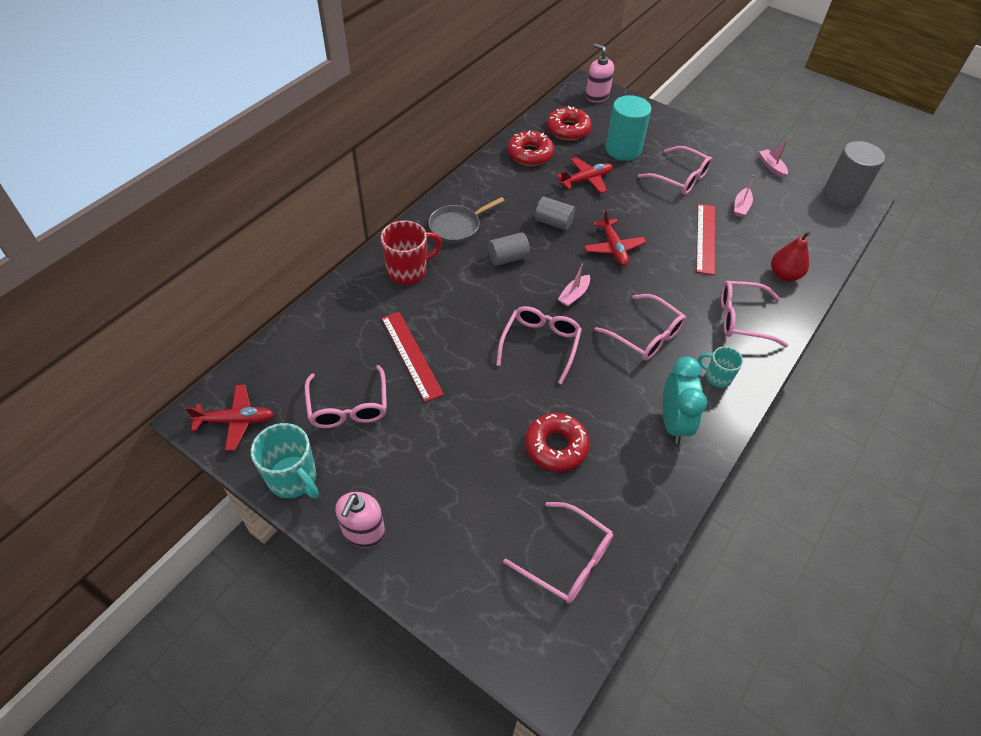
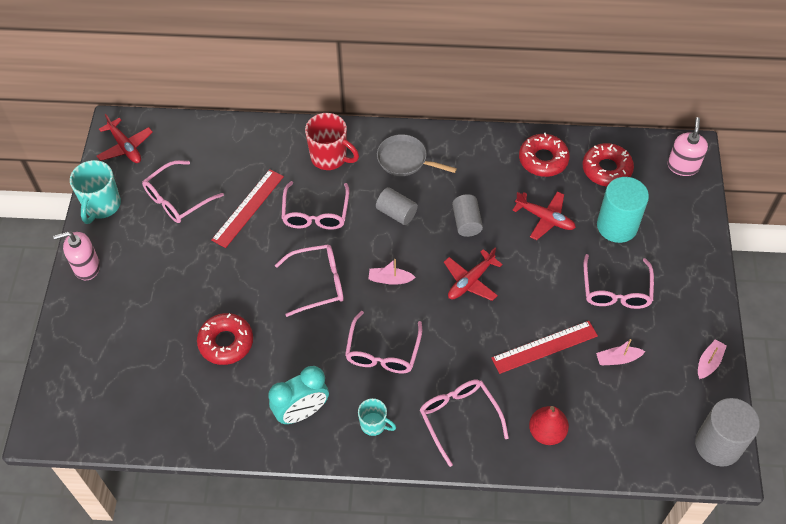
camera: 60 degrees right, 5 degrees up
(567, 560) = (134, 396): pink glasses -> pink glasses (315, 214)
(717, 377) = (374, 425): turquoise mug -> turquoise mug turned 120 degrees clockwise

